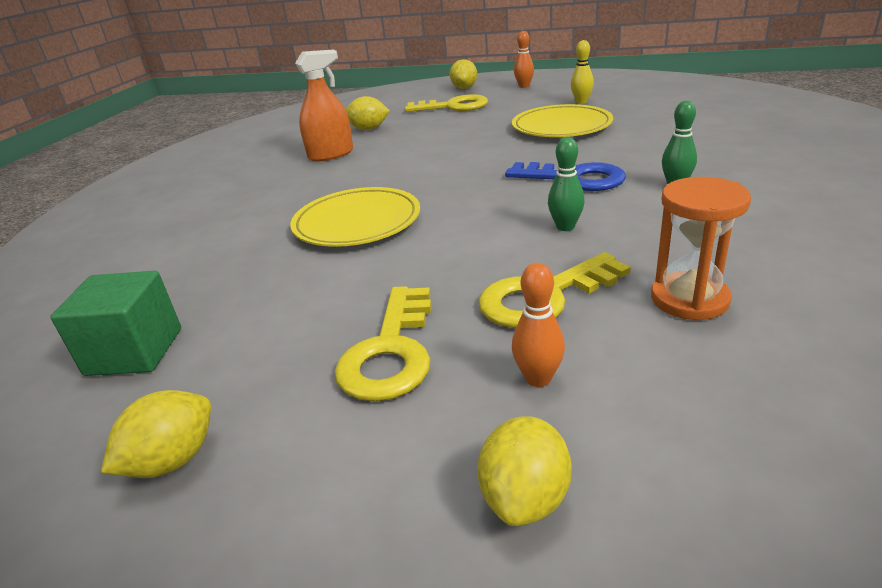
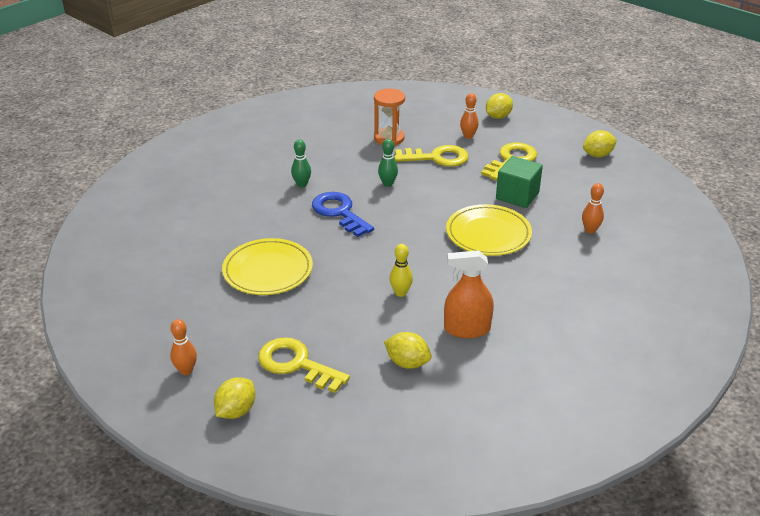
camera: 155 degrees left, 5 degrees up
(134, 351) = (620, 198): green cube -> green cube (517, 196)
(200, 277) = (590, 230): none -> orange bowling pin
(581, 101) = (198, 301): yellow bowling pin -> yellow bowling pin (400, 293)

